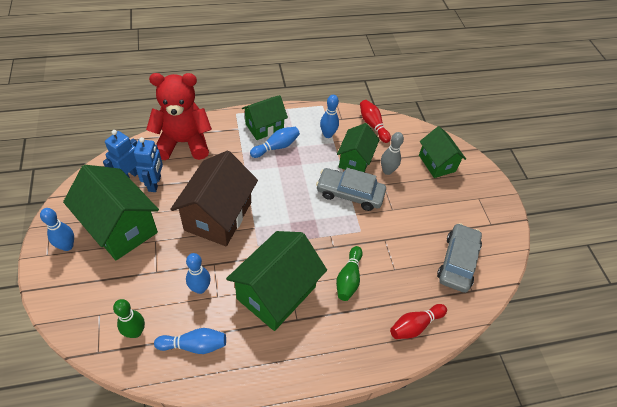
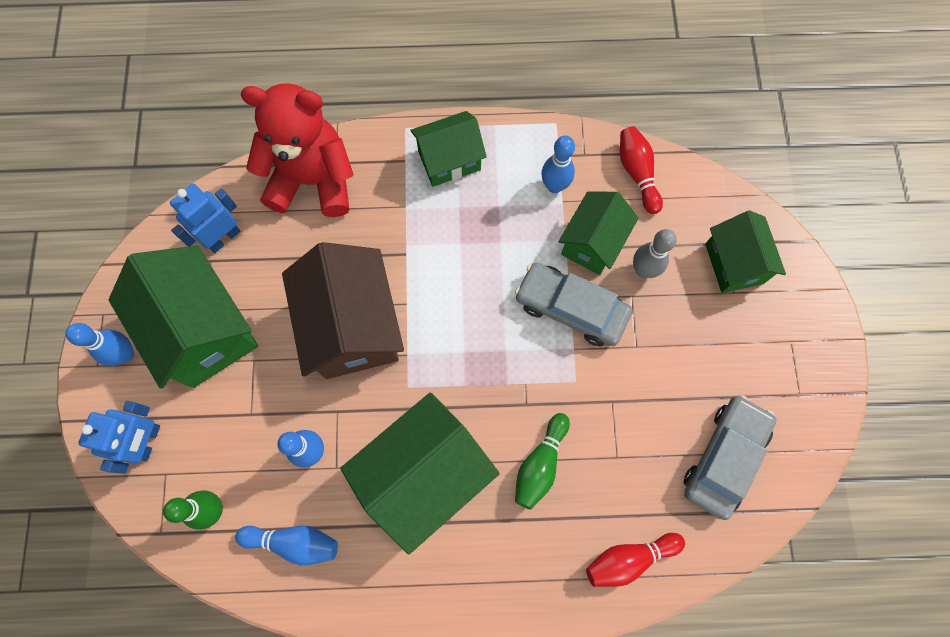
camera: 15 degrees right, 20 degrees up
(155, 183) = (261, 255): blue robot -> blue robot (148, 441)
(218, 216) = (353, 327): brown house -> brown house turned 45 degrees counterclockwise
(276, 147) = (463, 203): blue bowling pin -> none

